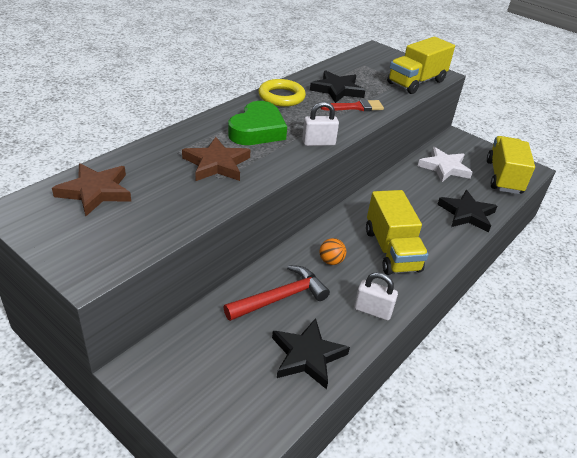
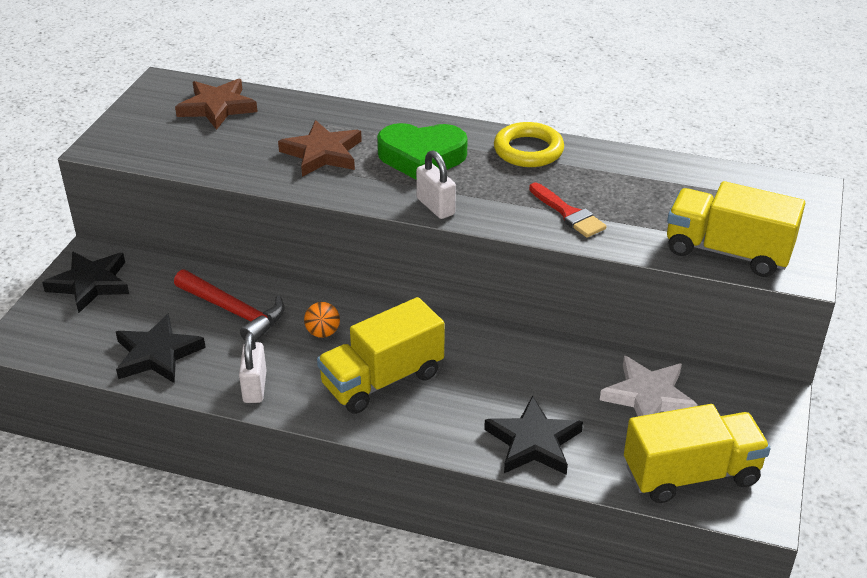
camera: 70 degrees right, 0 degrees up
(337, 90) = (604, 187): black star -> black star (90, 284)

